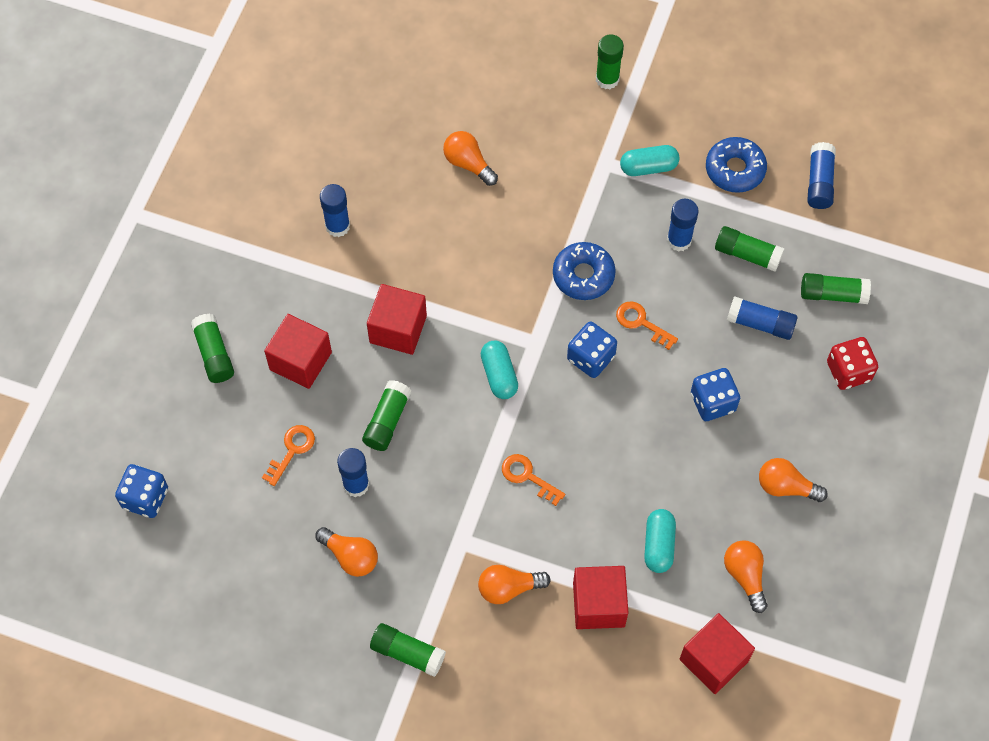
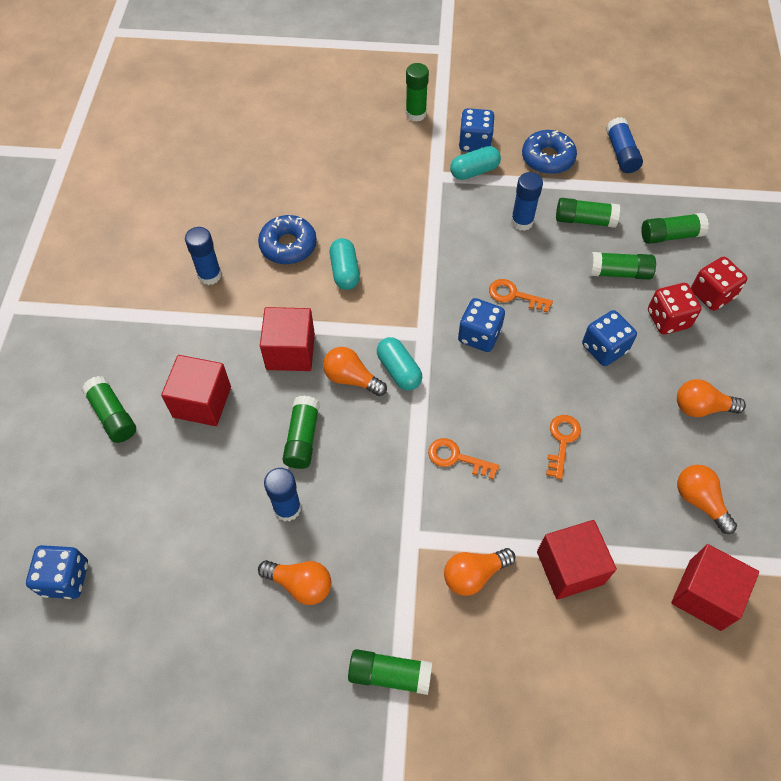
camera: 15 degrees left, 5 degrees down
(292, 450) = (213, 490): orange key -> orange key (562, 441)
(468, 163) = (316, 200): orange light bulb -> orange light bulb (351, 378)
(583, 275) = (448, 268): blue donut -> blue donut (288, 245)
(659, 545) = (606, 492): turquoise capsule -> turquoise capsule (345, 271)
(661, 132) = (475, 143): none -> blue dice
(760, 324) = (619, 273): blue glue stick -> green glue stick
(791, 387) = (668, 319): none -> red dice

